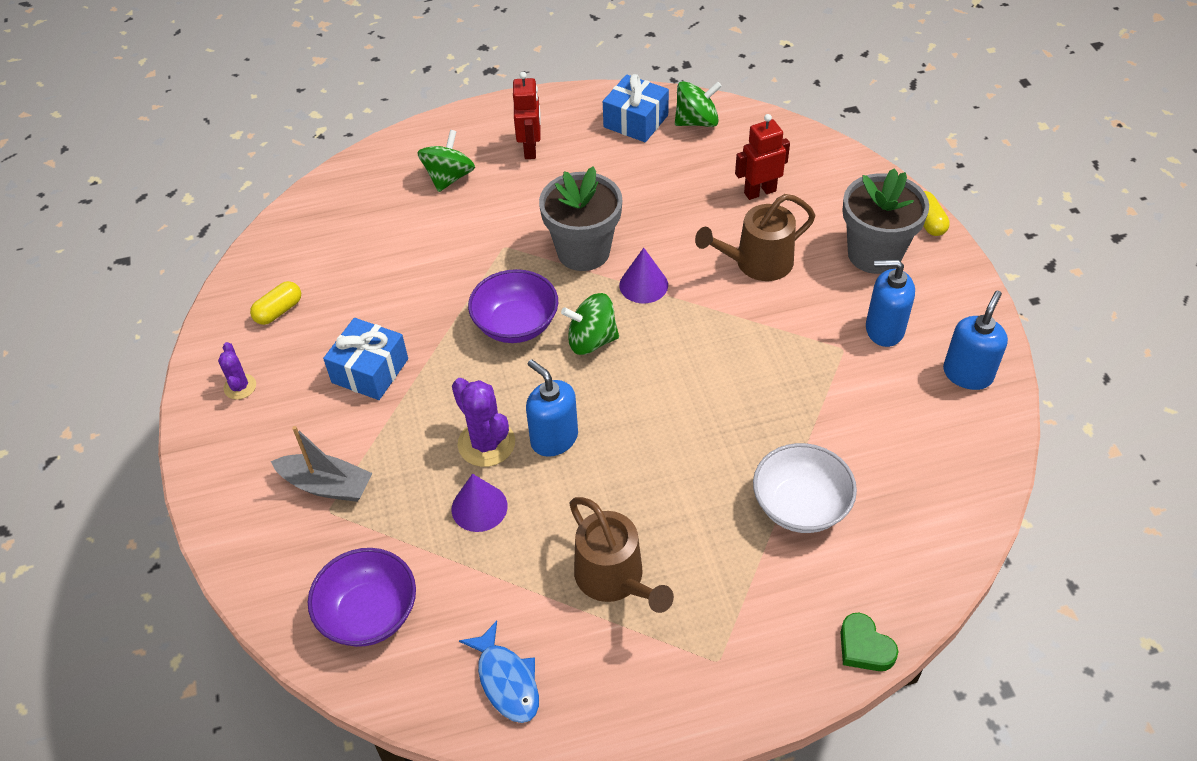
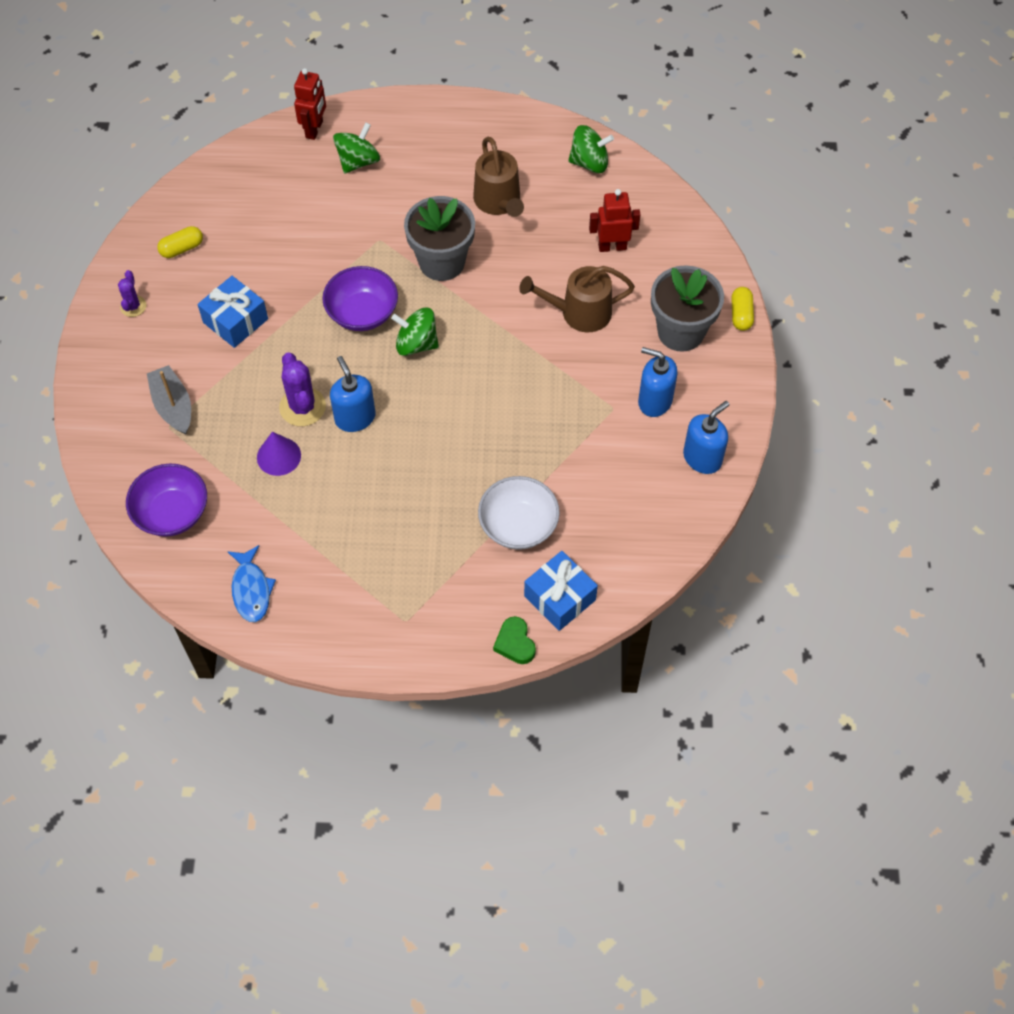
camera: 15 degrees right, 10 degrees up
(327, 485) = (173, 406): grey boat -> grey boat turned 150 degrees counterclockwise
(530, 149) = (436, 152): red robot -> red robot (314, 129)
(614, 578) = (356, 539): brown watering can -> brown watering can (498, 202)
(635, 121) = (537, 148): blue gift -> blue gift (559, 598)
(643, 285) = (478, 306): purple cone -> none

